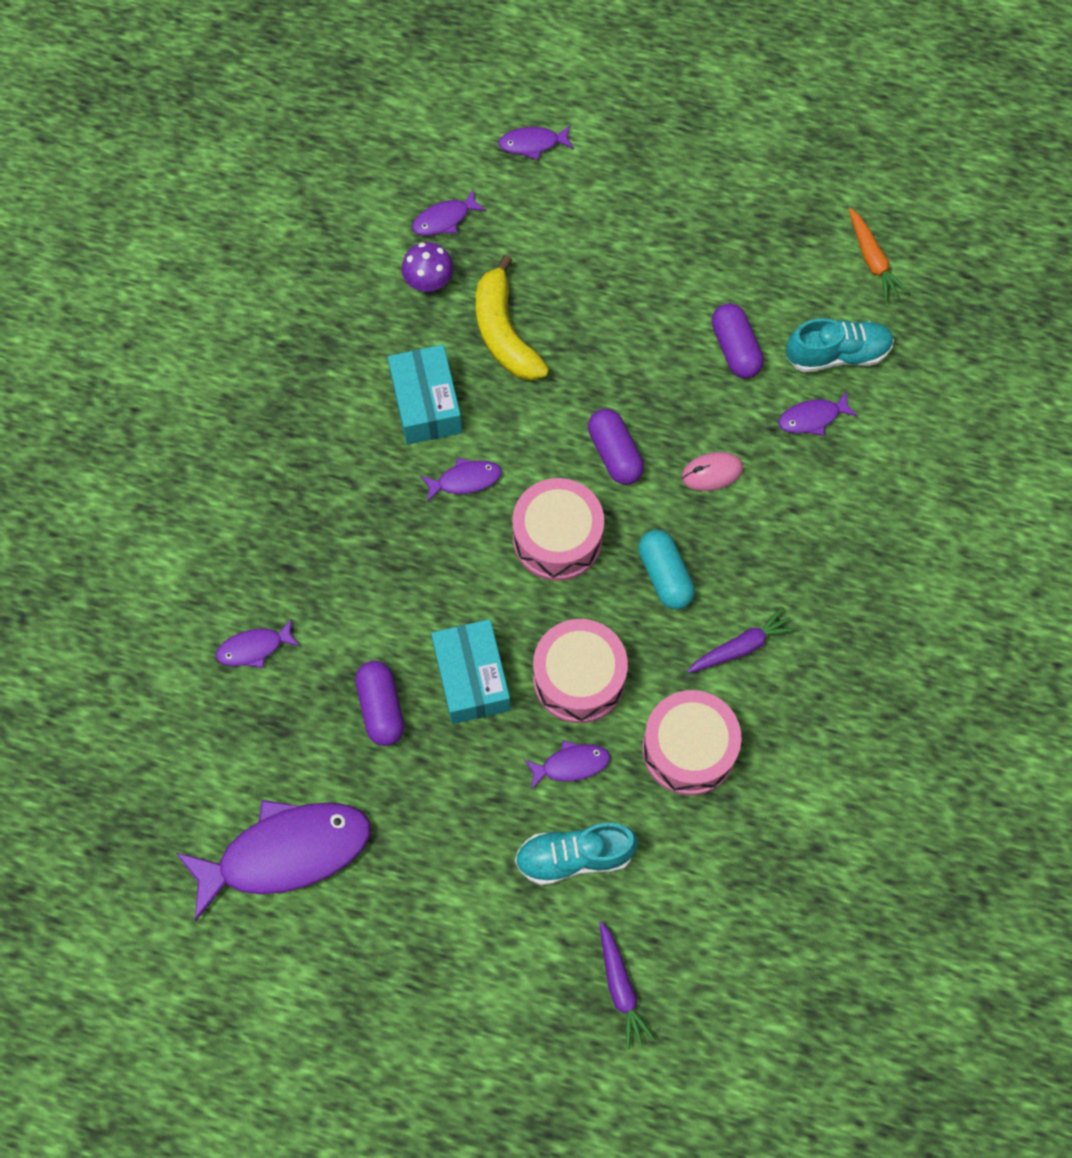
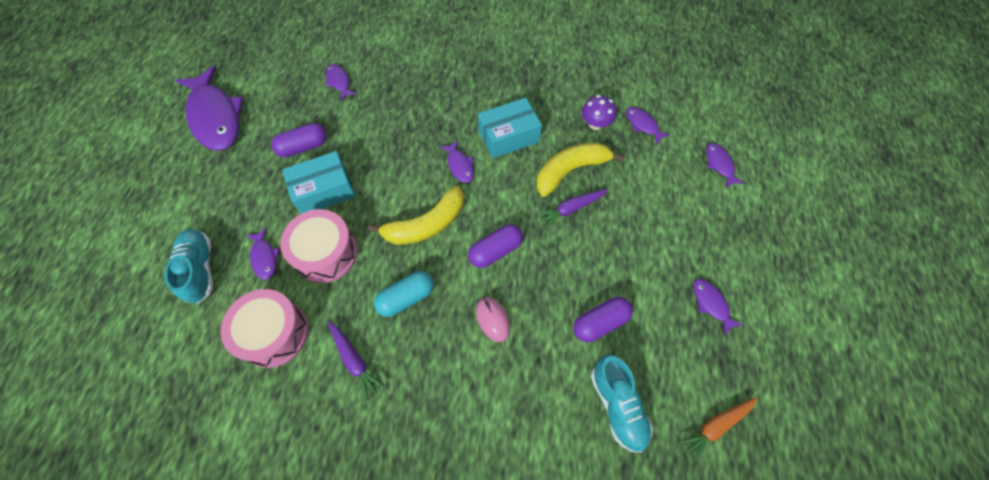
camera: 80 degrees right, 5 degrees down
(557, 538) = (426, 225): pink drum -> yellow banana
(620, 987) = (106, 312): purple carrot -> purple carrot (571, 209)
(812, 418) = (555, 392): purple fish -> purple fish (711, 304)

